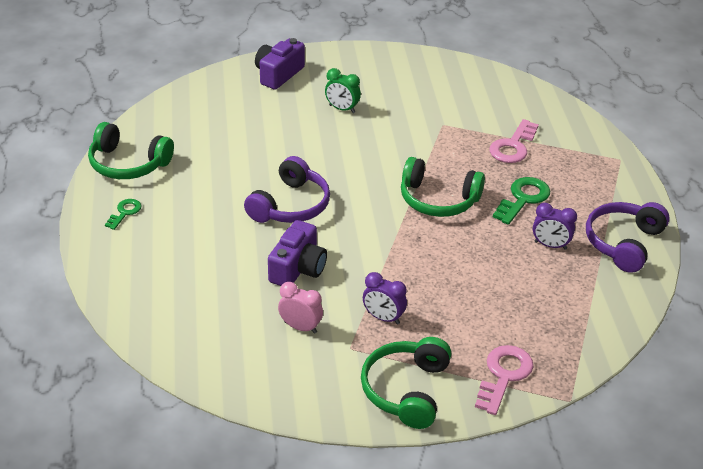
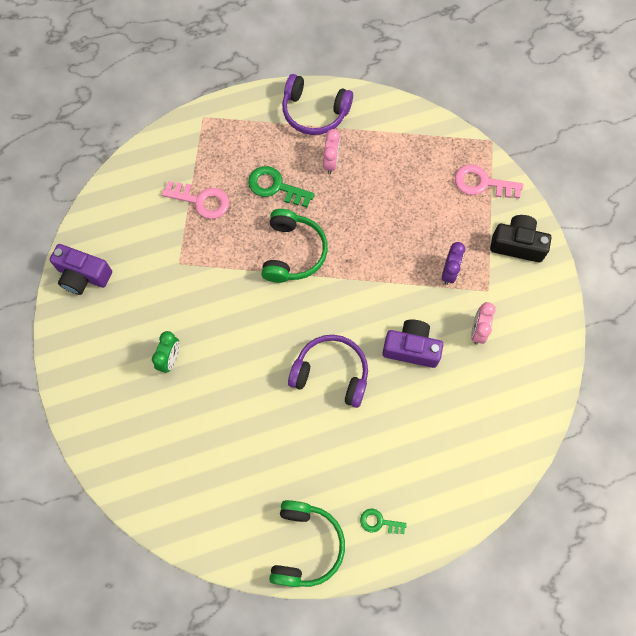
camera: 100 degrees left, 30 degrees up
(278, 74) = (118, 437): purple camera -> purple camera (83, 275)
(406, 390) = (517, 244): green headphones -> black camera
(550, 245) = (331, 163): purple clock -> pink clock

